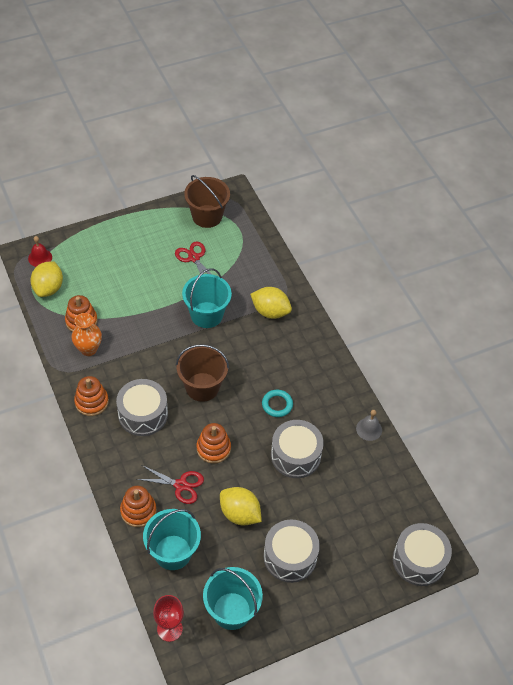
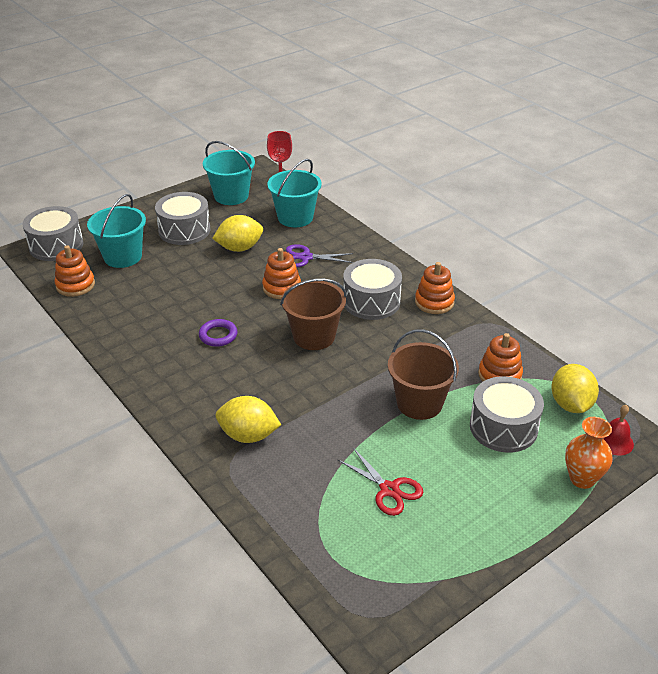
camera: 170 degrees right, 15 degrees down
(88, 349) = (470, 348): orange vase -> orange vase (582, 479)
(138, 511) = (339, 235): orange stacking toy -> orange stacking toy (75, 285)
(181, 485) = (306, 257): red scissors -> purple scissors
(206, 315) = (338, 414): turquoise bucket -> turquoise bucket (123, 256)
(207, 216) = (397, 569): brown bucket -> brown bucket (419, 403)
(239, 514) = (239, 248): yellow lemon -> yellow lemon turned 45 degrees counterclockwise
(277, 405) = (218, 335): turquoise ring -> purple ring
(295, 455) = (189, 296): grey drum -> grey drum (503, 427)
(369, 429) = (103, 332): grey bell -> none

